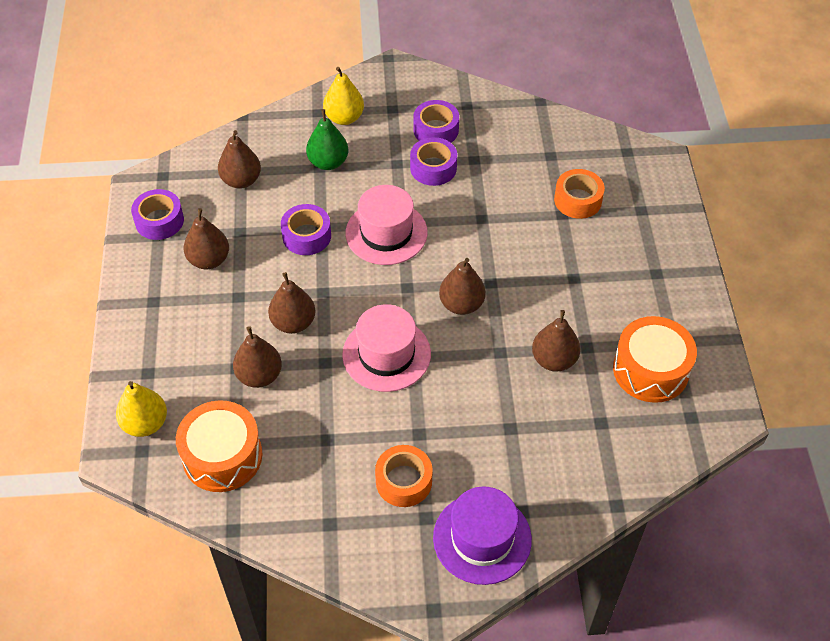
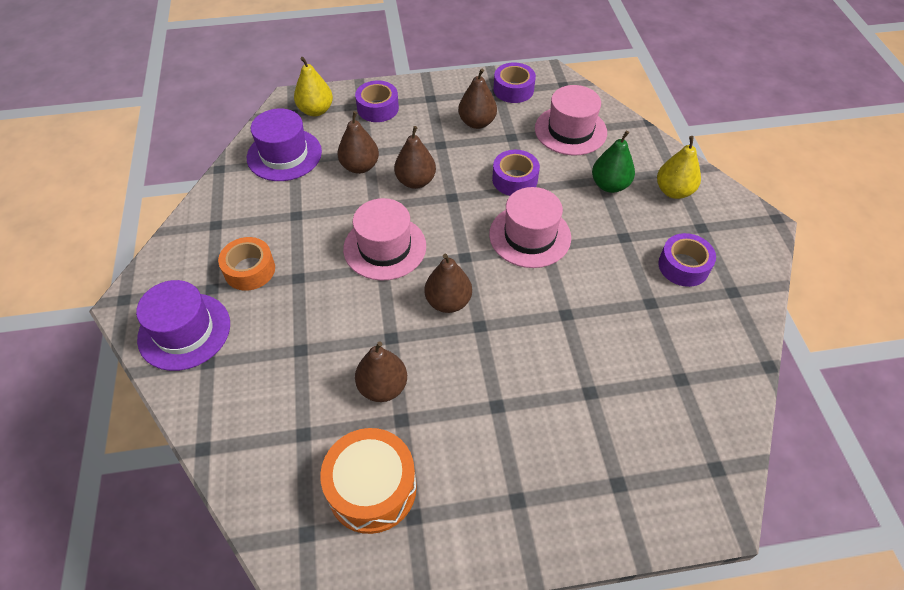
camera: 85 degrees right, 0 degrees up
(222, 456) = (284, 155): orange drum -> purple hat
(241, 180) = (570, 130): brown pear -> pink hat
(433, 168) = (627, 267): purple tape -> purple tape (378, 108)
(578, 200) = (616, 409): orange tape -> none

